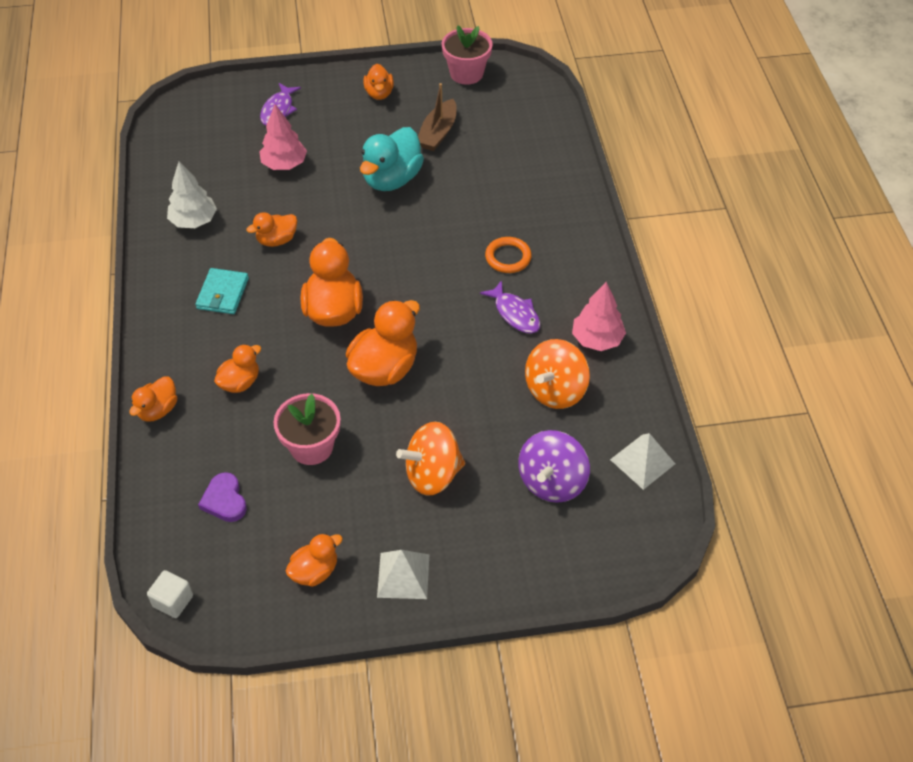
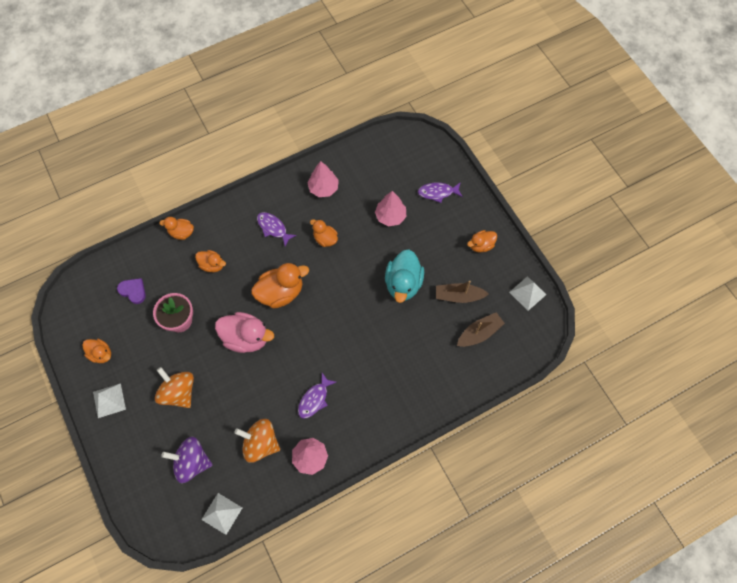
camera: 70 degrees right, 15 degrees up
(173, 601) = (68, 293): white cube -> none
(194, 221) = (323, 188): white tree -> pink tree
(222, 293) = (273, 228): turquoise wallet -> purple fish
(224, 500) = (133, 291): purple heart -> purple heart turned 75 degrees clockwise
(384, 368) = (246, 338): orange duck -> pink duck
(392, 179) = (403, 284): turquoise duck -> turquoise duck turned 90 degrees counterclockwise
(466, 73) = (527, 293): pink flower pot -> white pyramid
(498, 129) = (479, 333): none -> brown boat
(508, 257) = (361, 379): orange ring -> none

